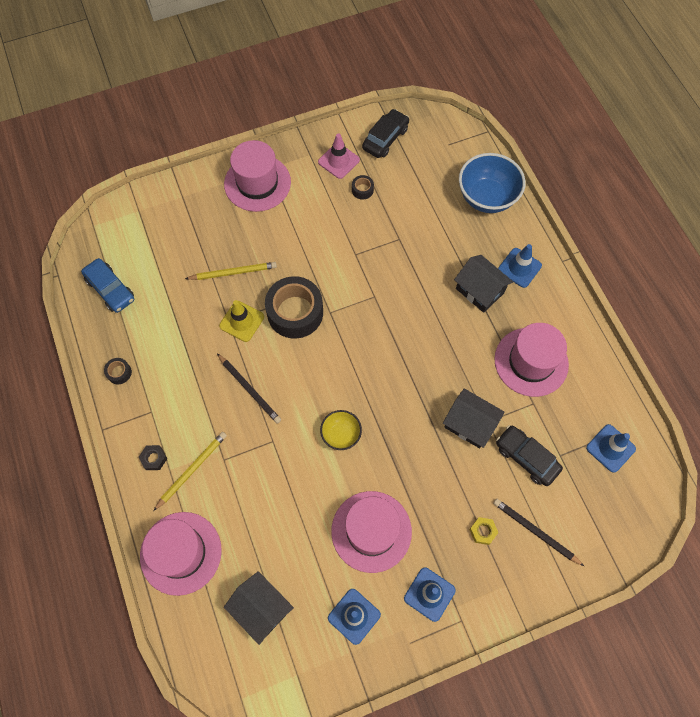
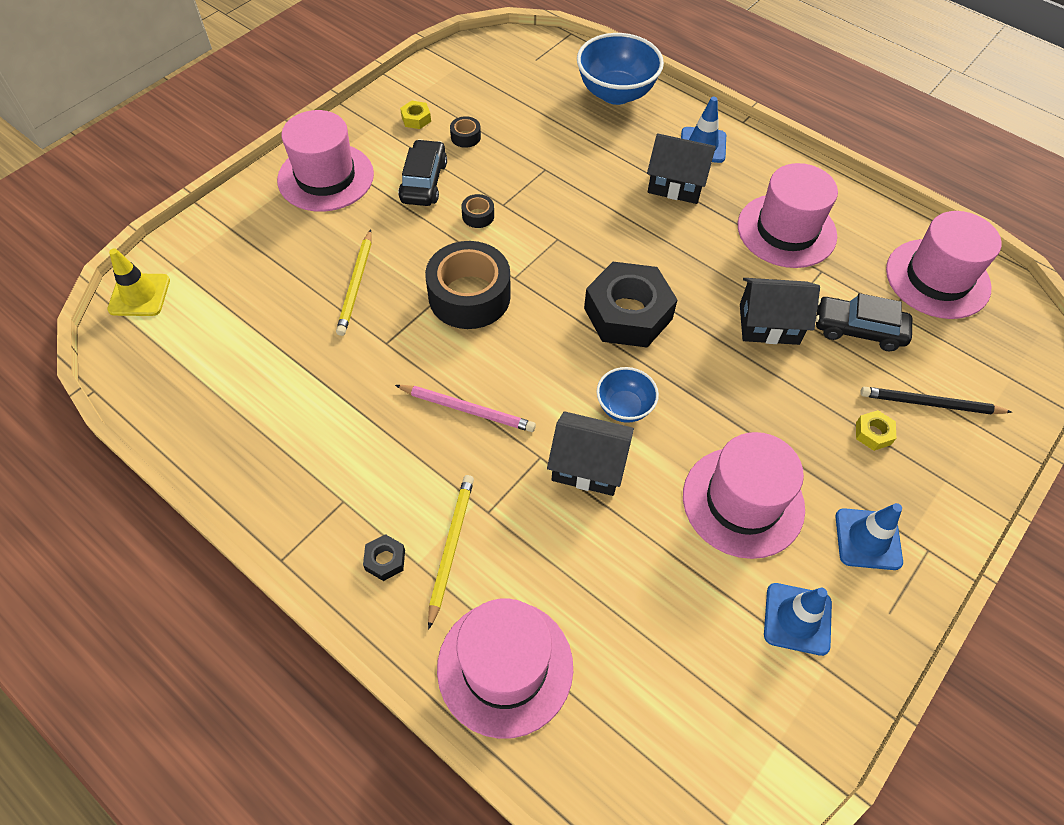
camera: 30 degrees left, 10 degrees down
(110, 289) = (188, 375): blue car -> none
(119, 373) = (264, 473): black tape -> black tape (478, 216)
(233, 272) = (356, 285): yellow pencil -> yellow pencil turned 135 degrees clockwise
(242, 321) = (404, 335): yellow traffic cone -> yellow traffic cone (139, 295)
(249, 389) = (467, 409): black pencil -> pink pencil
(261, 608) = (669, 679): black house -> black house (588, 466)
(338, 161) = (416, 119): pink traffic cone -> yellow nut
(341, 435) = (624, 407): yellow bowl -> blue bowl
(384, 372) = (628, 313): none -> black nut
(385, 139) = (458, 78): black car -> black car (424, 182)
(610, 448) = (937, 278): blue traffic cone -> pink hat

